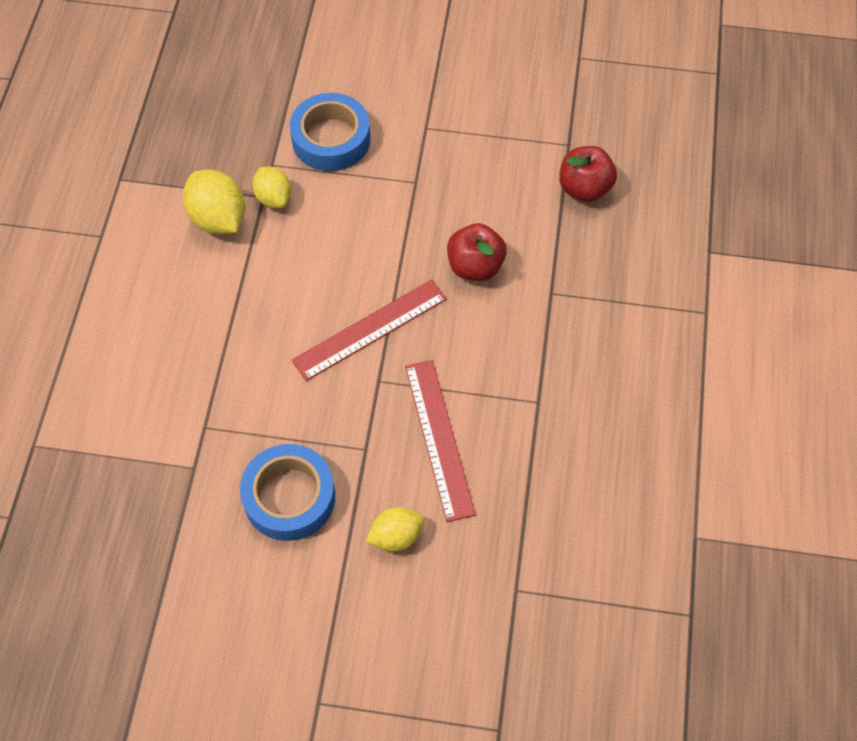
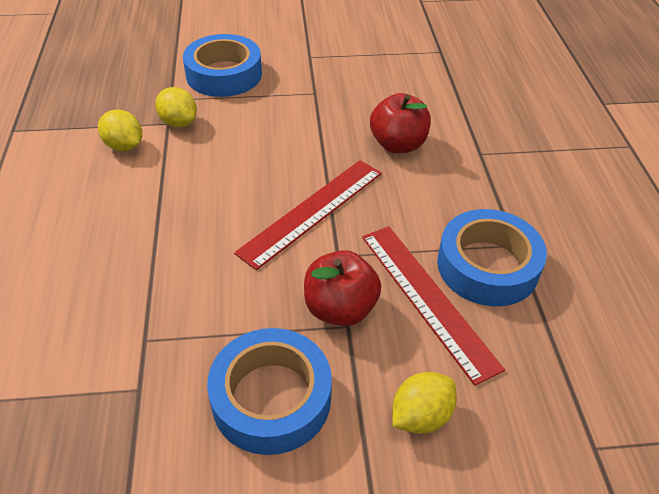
camera: 15 degrees left, 15 degrees down
(218, 218) = (124, 146): yellow lemon -> yellow lemon, size x0.65
(503, 418) = (487, 266): none -> blue tape
(584, 188) = (470, 77): red apple -> red apple (340, 308)

